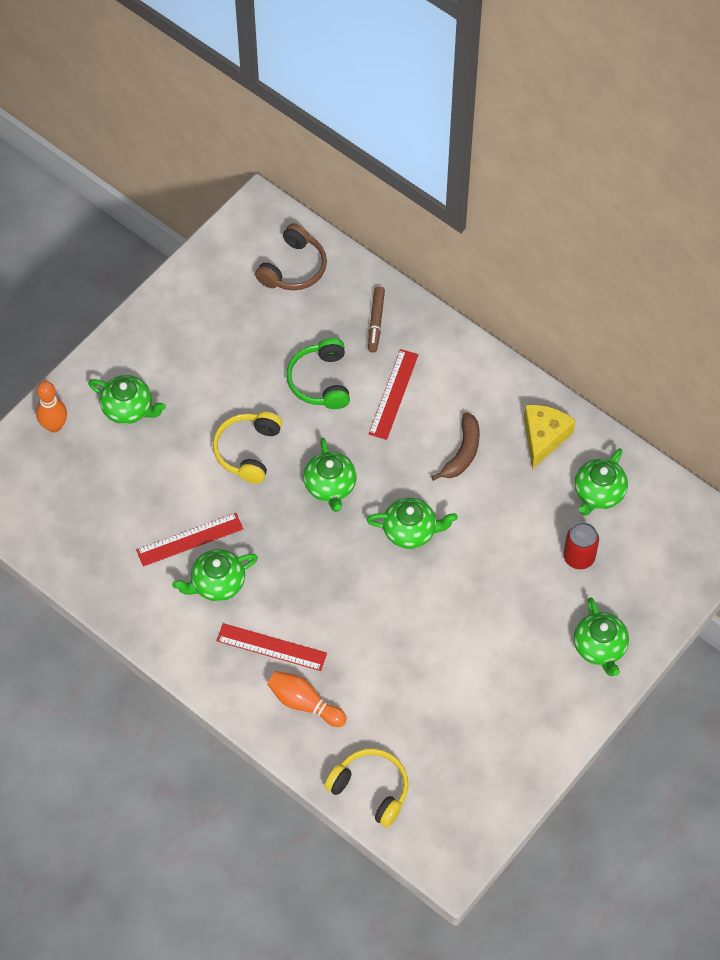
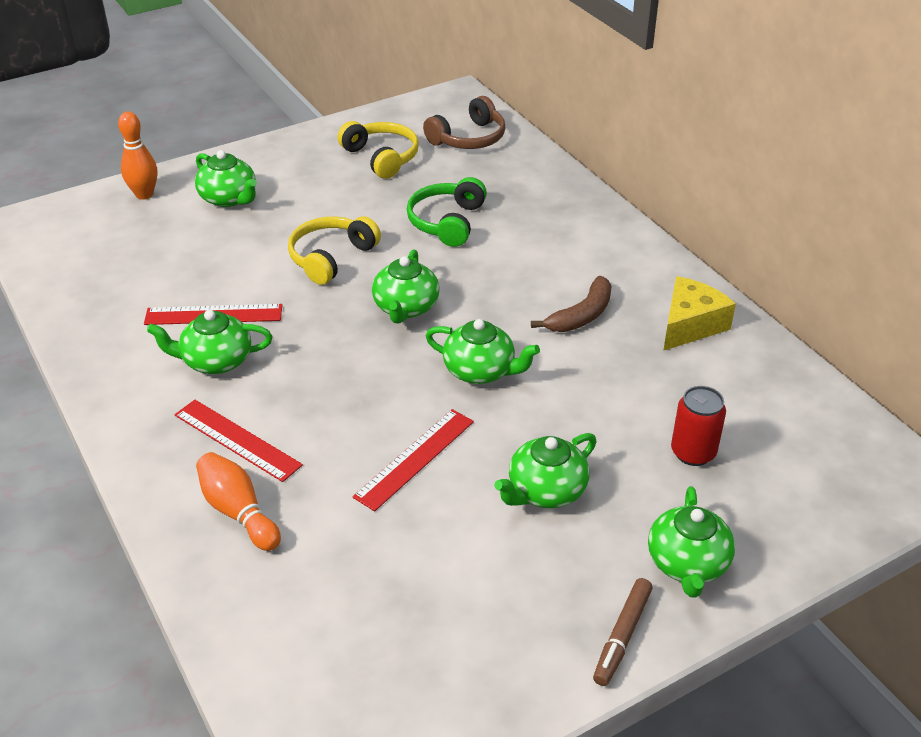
camera: 20 degrees right, 20 degrees down
(370, 789) = (263, 646): yellow headphones -> yellow headphones (381, 157)
(376, 322) = (534, 192): brown marker -> brown marker (622, 636)
(393, 394) = (523, 249): red ruler -> red ruler (415, 458)
(598, 493) = (744, 394): green teapot -> green teapot (545, 491)

